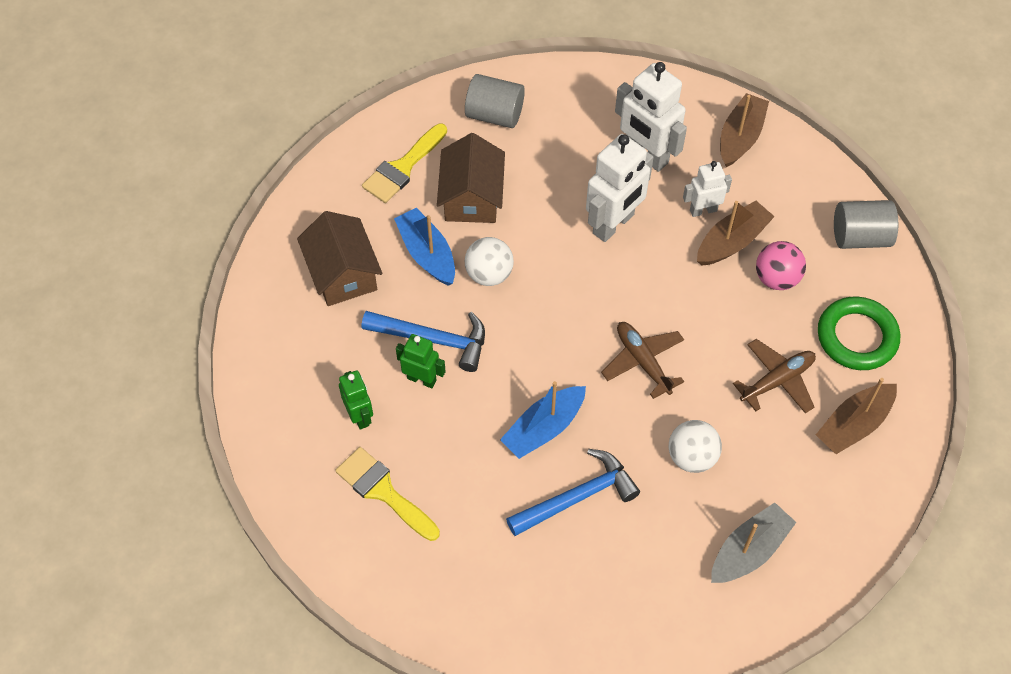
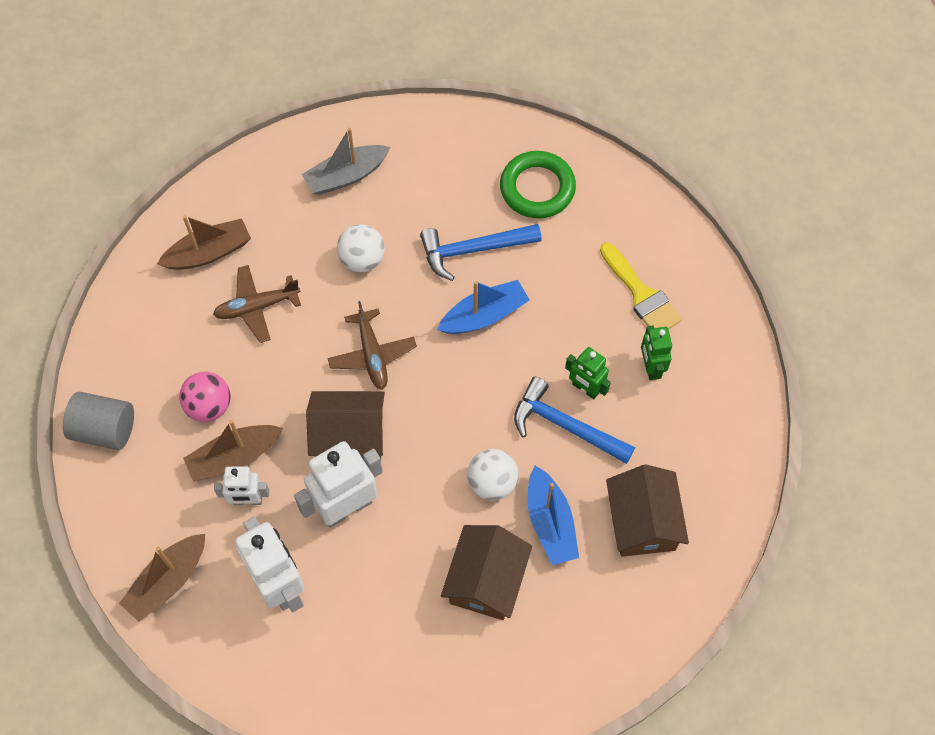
camera: 165 degrees left, 5 degrees up
(403, 167) = (553, 639): yellow brush -> none
(494, 114) = (430, 686): grey cylinder -> none
(635, 283) = (349, 435): none -> brown house
(857, 337) = (163, 329): green ring -> green ring (537, 188)

